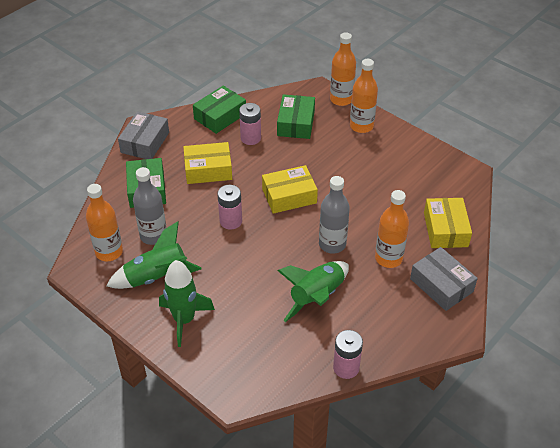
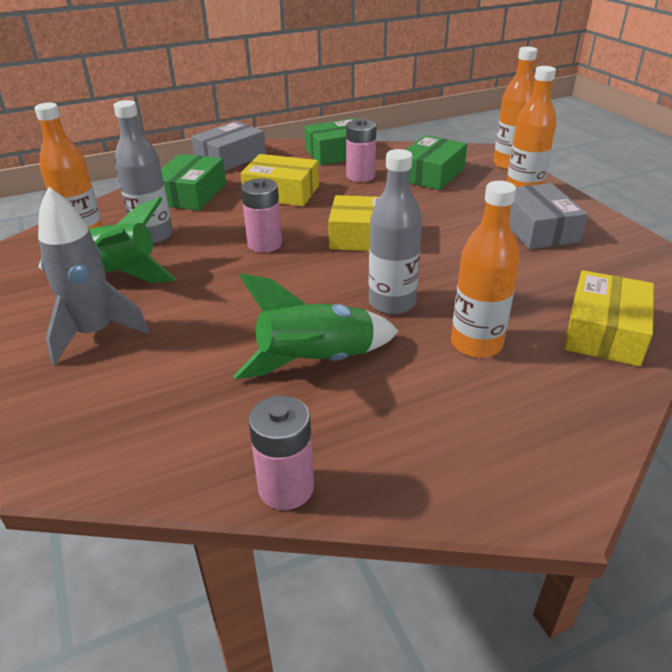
camera: 25 degrees right, 10 degrees down
(184, 320) = (95, 333): green rocket -> grey rocket
(441, 285) = (558, 409): grey box -> grey box (537, 229)

